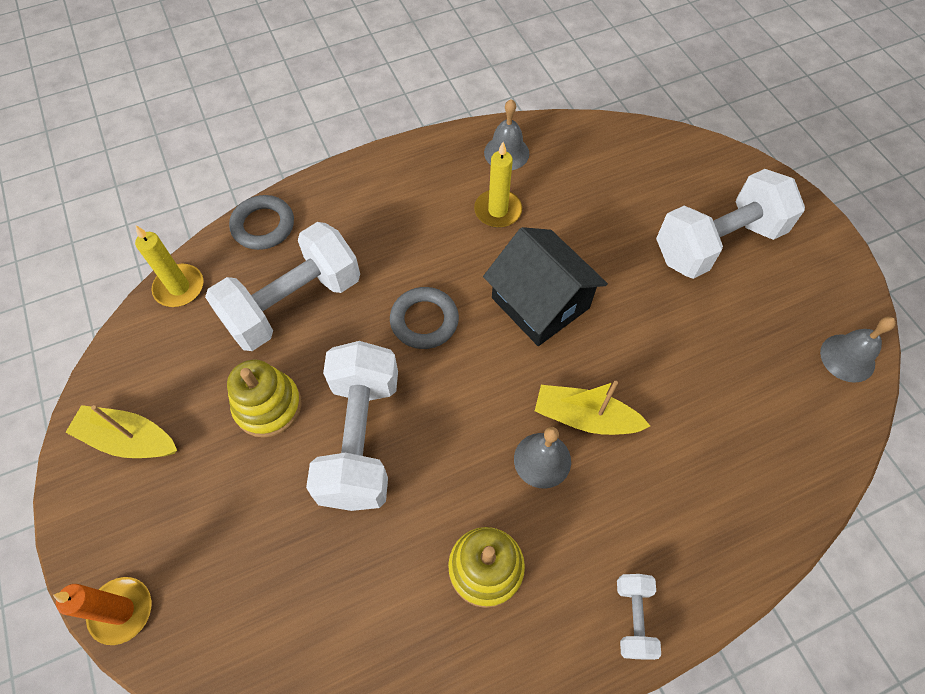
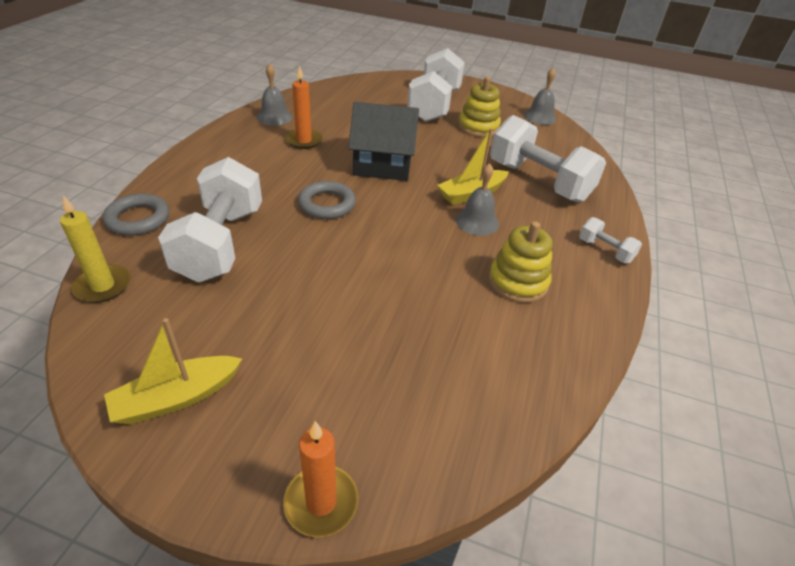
camera: 50 degrees left, 20 degrees down
(268, 406) = (276, 302): yellow stacking toy -> yellow stacking toy (478, 127)
(360, 438) = (365, 277): white dumbbell -> white dumbbell (538, 181)
(498, 211) = (304, 141): yellow candle -> orange candle

